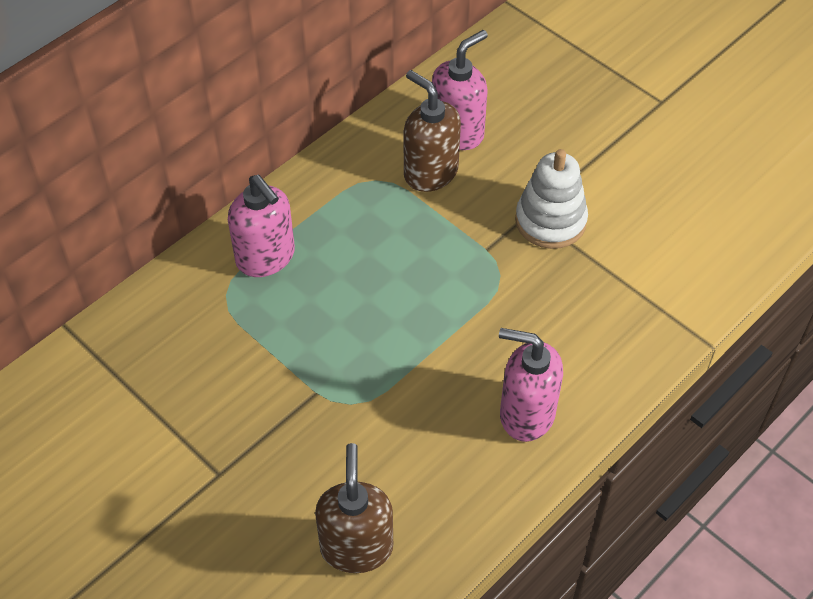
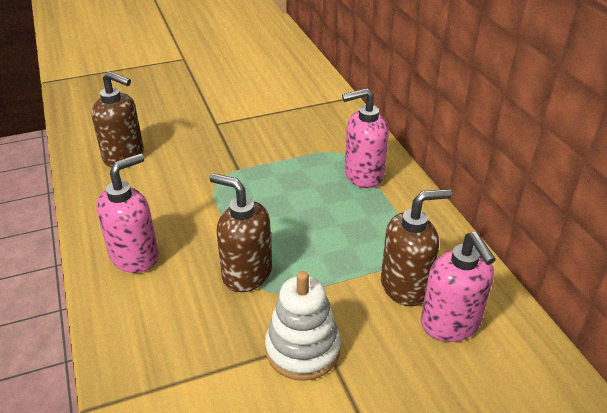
camera: 115 degrees right, 15 degrees down
(489, 300) = (246, 274): none -> brown soap dispenser

